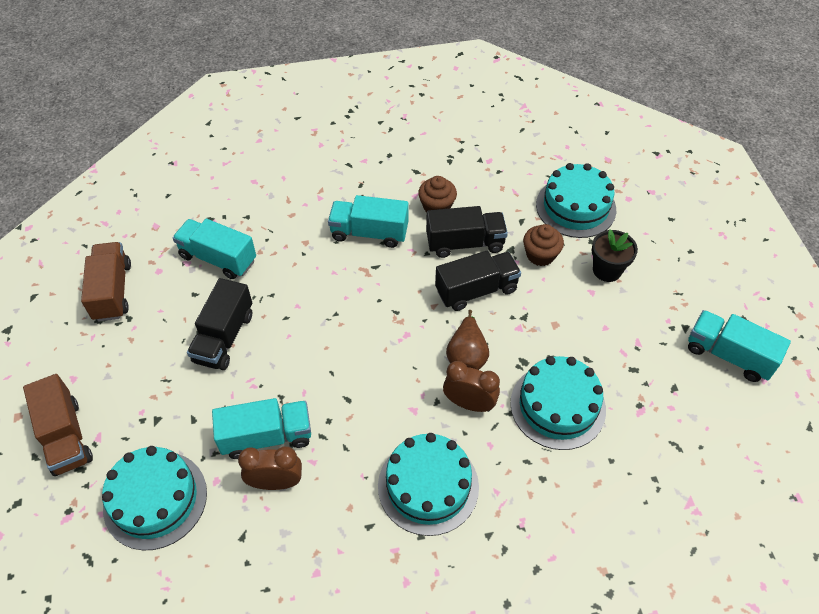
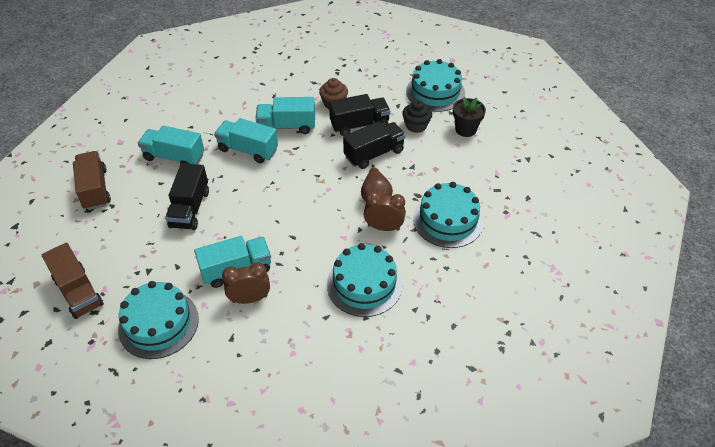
camera: 10 degrees left, 5 degrees down
(540, 255) = (416, 125): brown cupcake -> black cupcake
(728, 355) = (561, 172): turquoise truck -> turquoise truck (248, 150)

